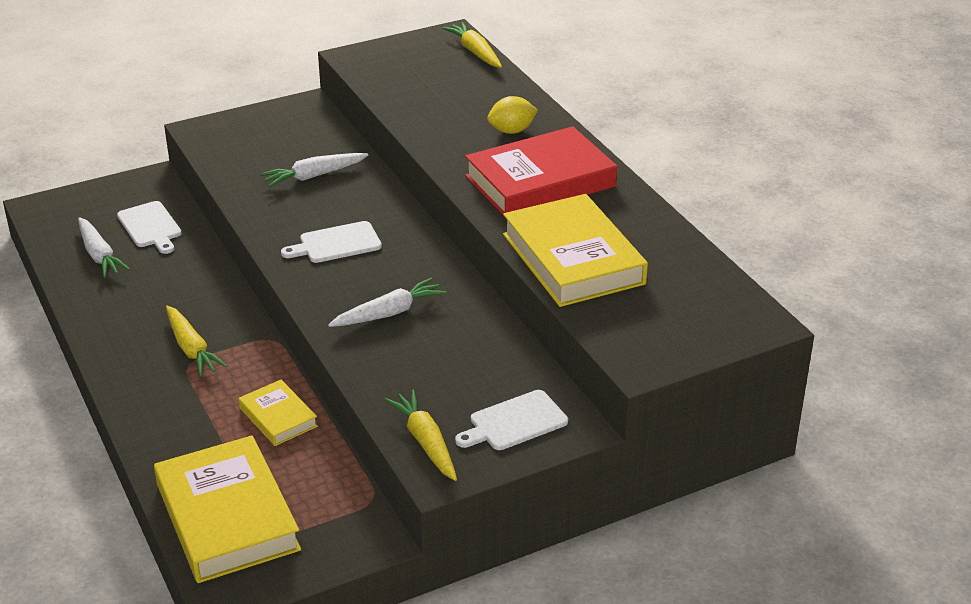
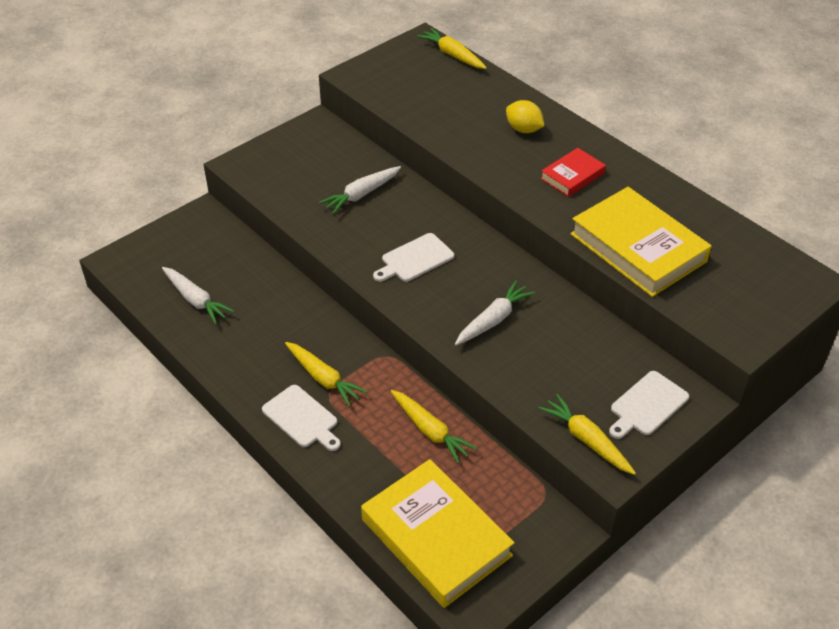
camera: 15 degrees left, 10 degrees up
(150, 227) = (226, 263): white cutting board -> white cutting board (302, 418)
(278, 417) = (430, 431): yellow book -> yellow carrot
(512, 131) = (523, 129): yellow lemon -> yellow lemon turned 75 degrees clockwise
(540, 181) = (572, 176): red book -> red book, size x0.51

